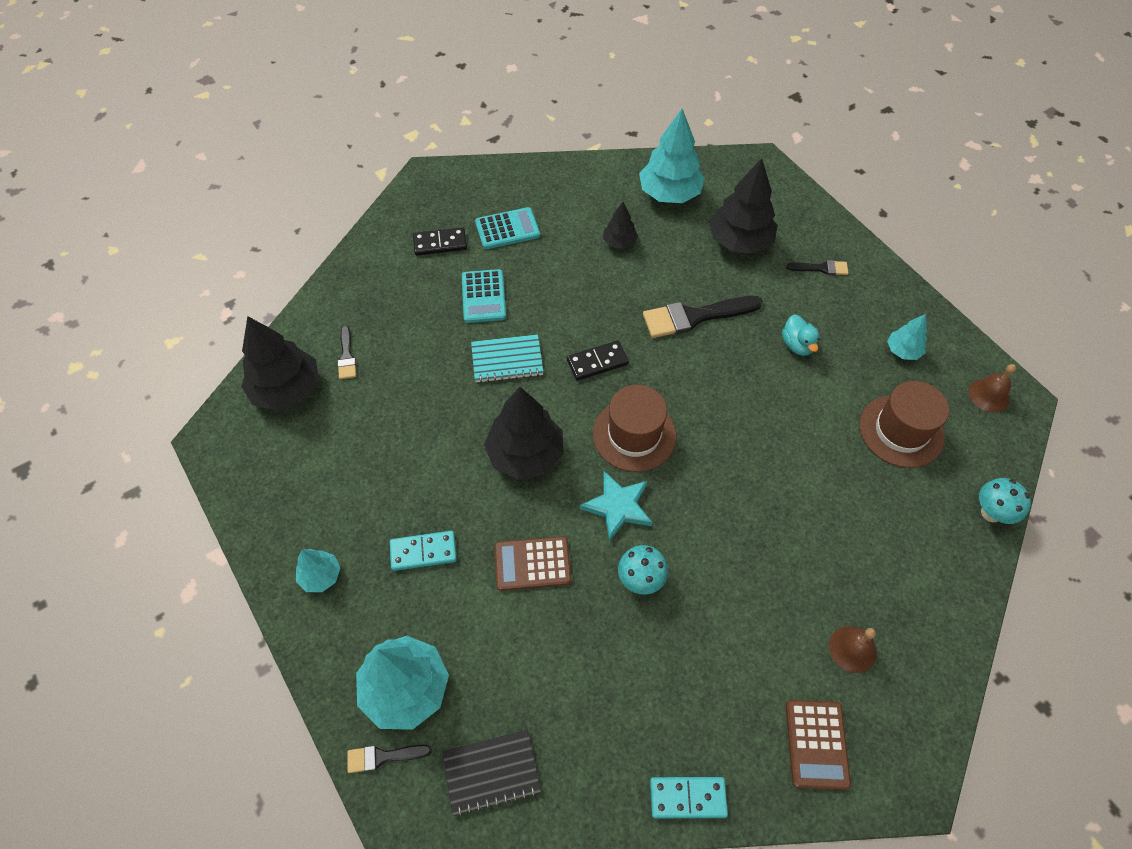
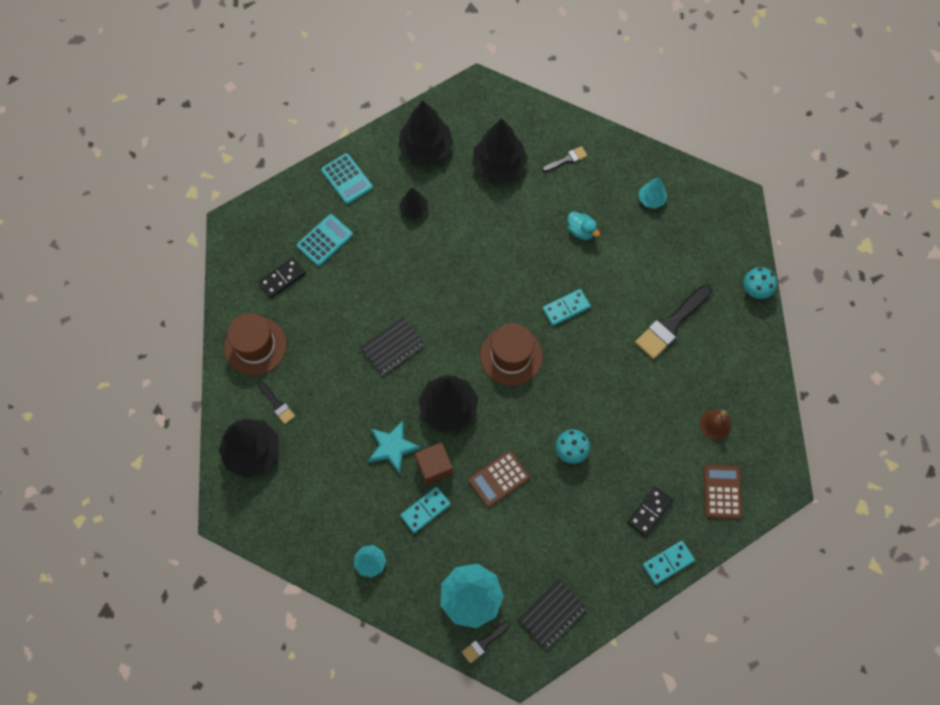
camera: 30 degrees left, 10 degrees up
(466, 509) = (434, 467): none -> brown cube
(483, 296) = (344, 306): turquoise calculator -> turquoise calculator (347, 179)
(507, 360) = (392, 347): turquoise notebook -> black notebook
(597, 362) = (455, 315): black domino -> black domino (649, 512)
(618, 506) = (529, 411): turquoise star -> turquoise star (392, 447)
(669, 193) = (426, 148): turquoise tree -> black tree
(695, 316) = (501, 244): black brush -> black brush (671, 324)
(731, 416) = (566, 308): none -> turquoise domino
(816, 744) = (722, 492): brown calculator -> brown calculator turned 150 degrees counterclockwise
(901, 431) = (677, 261): brown hat -> brown hat (255, 346)
(989, 395) = (719, 205): brown bell -> none

